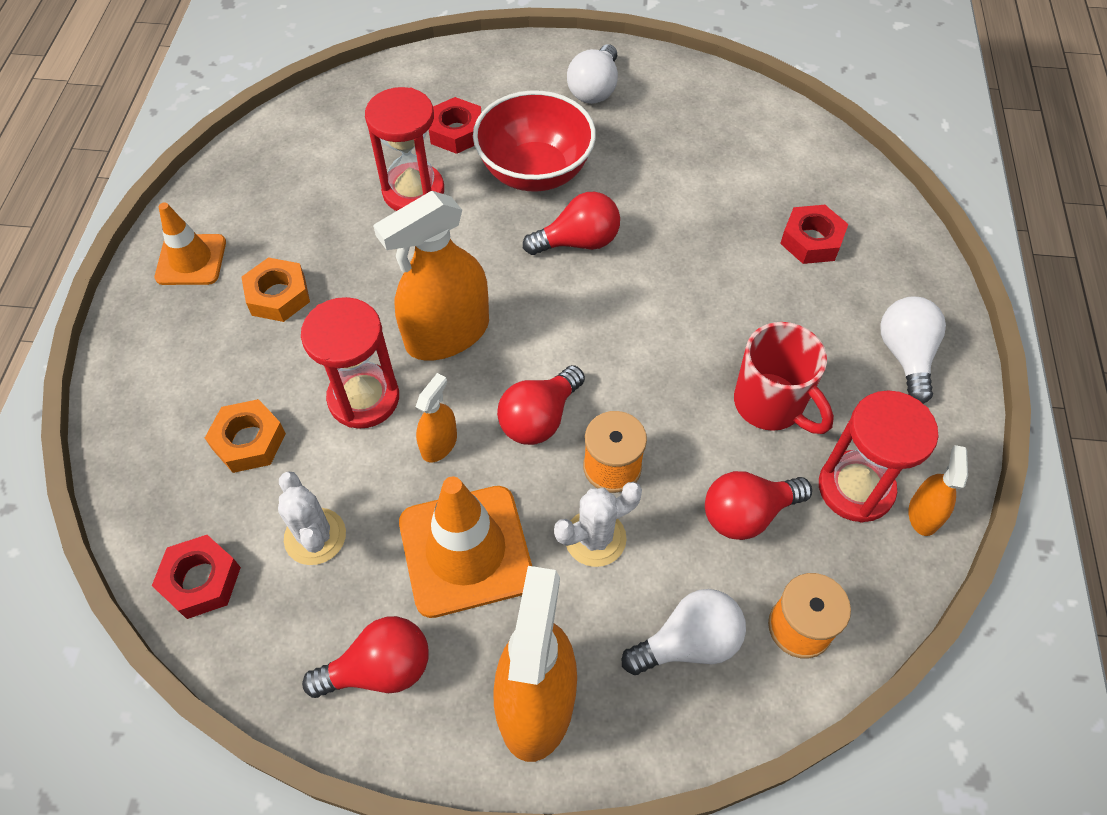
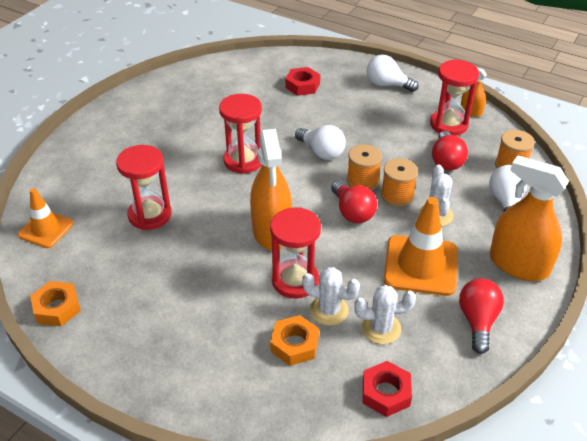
camera: 65 degrees left, 15 degrees down
(191, 260) = (118, 342): orange traffic cone -> orange traffic cone (46, 229)
(278, 295) = (186, 301): orange nut -> orange nut (57, 308)
(324, 459) = (329, 310): none -> white cactus
(439, 444) = (346, 257): orange spray bottle -> none
(456, 132) = (117, 182): red nut -> none
(535, 171) = (178, 160): red bowl -> none
(578, 242) = (243, 161): red light bulb -> red hourglass
(594, 89) = (135, 118): white light bulb -> white light bulb (321, 152)
(620, 407) = (362, 181): none -> orange spool
(770, 405) = (390, 132): red mug -> none

